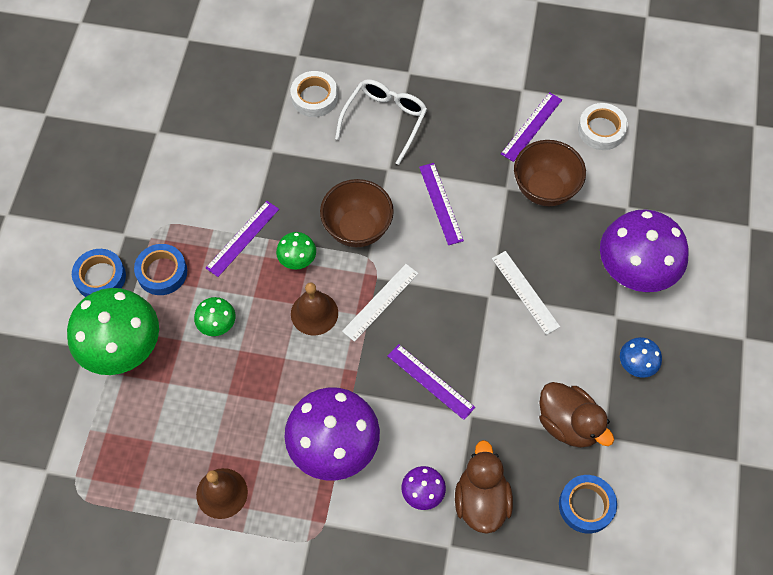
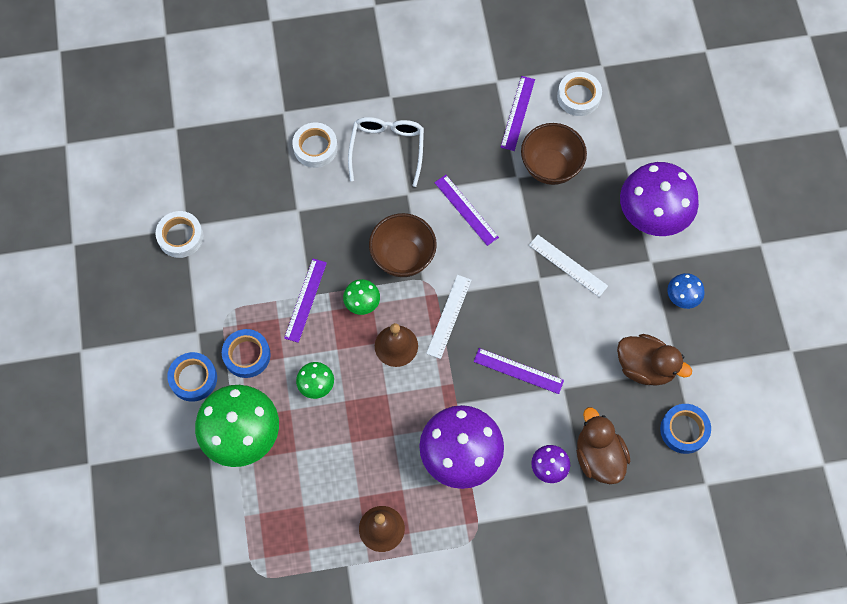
camera: 20 degrees left, 5 degrees up
(148, 139) = (180, 236): none -> white tape

